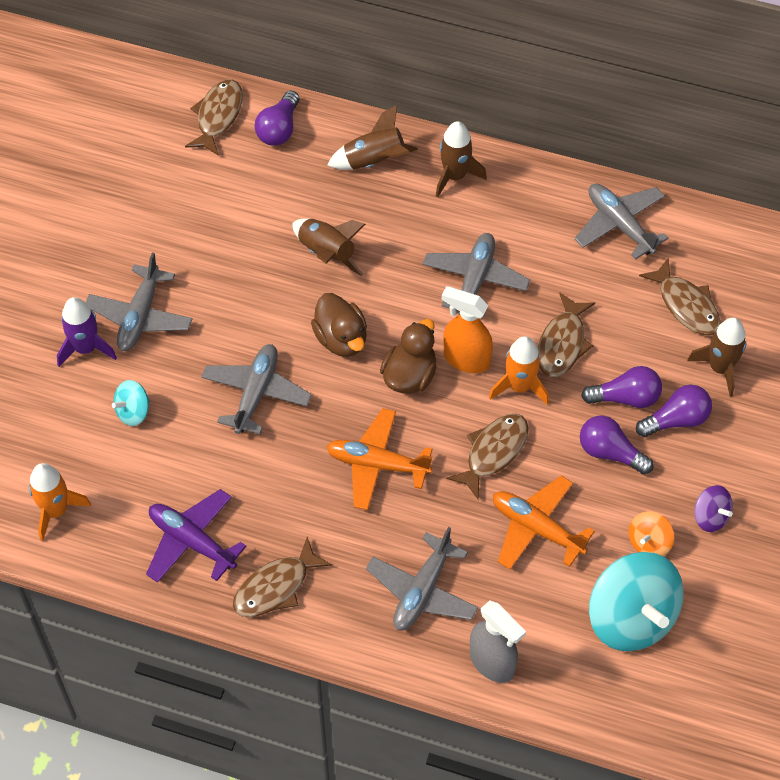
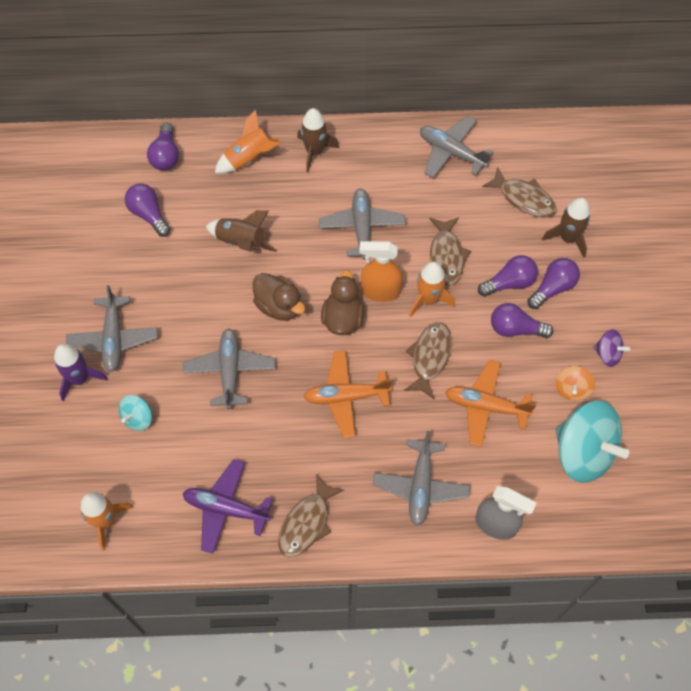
camera: 20 degrees left, 5 degrees up
(218, 116) = (114, 159): brown fish -> none
(233, 190) = (149, 214): none -> purple light bulb
(374, 161) = (249, 159): brown rocket -> orange rocket

